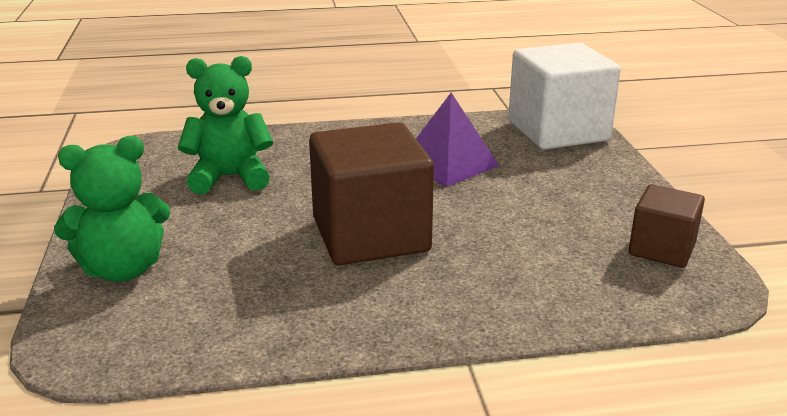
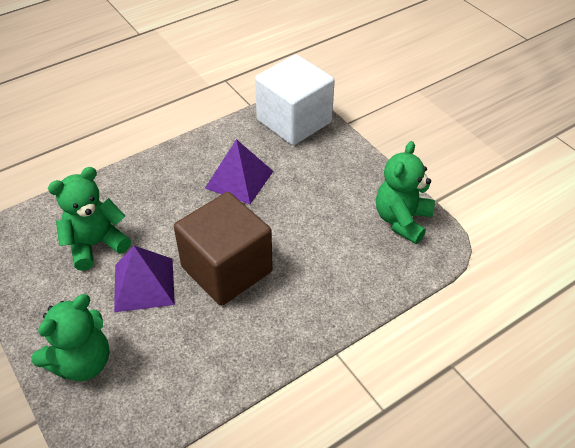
camera: 25 degrees left, 20 degrees up
(256, 223) = (144, 284): none -> purple pyramid
(661, 249) = (402, 220): brown cube -> green teddy bear

